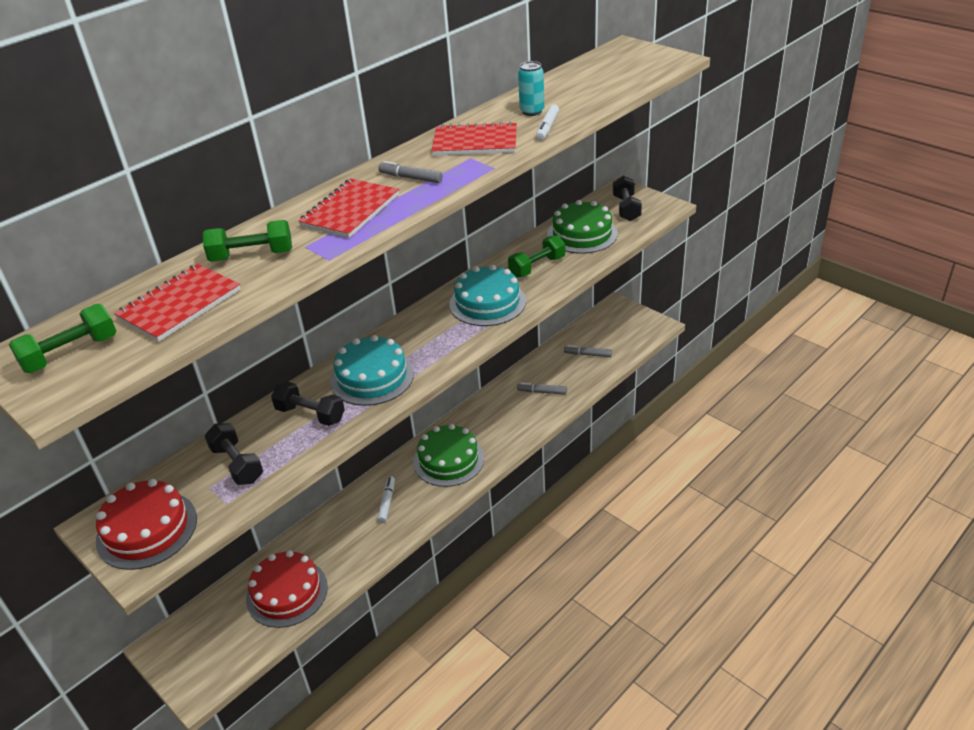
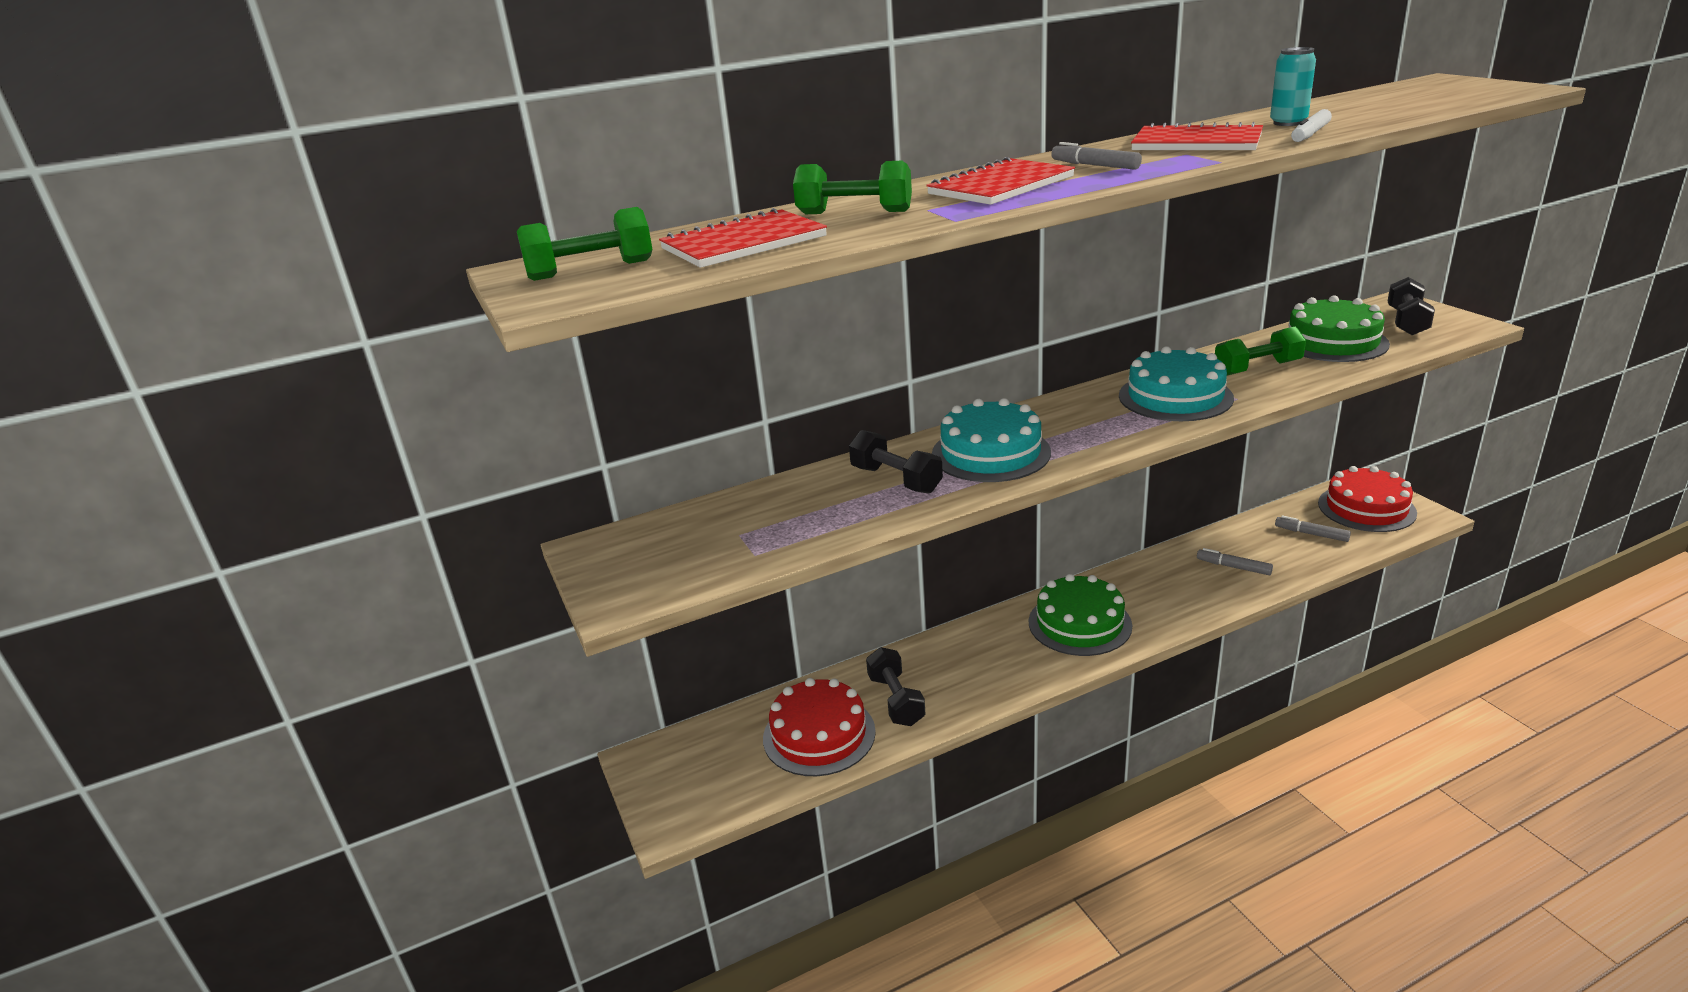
camera: 20 degrees right, 10 degrees down
(147, 529) = (646, 564): red cake -> red cake (1366, 508)
(237, 464) = (783, 516): black dumbbell -> black dumbbell (896, 700)
(387, 502) = (981, 657): white marker -> none

